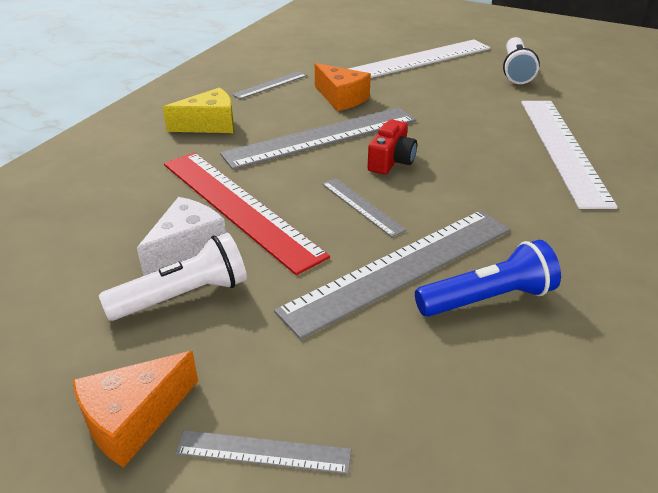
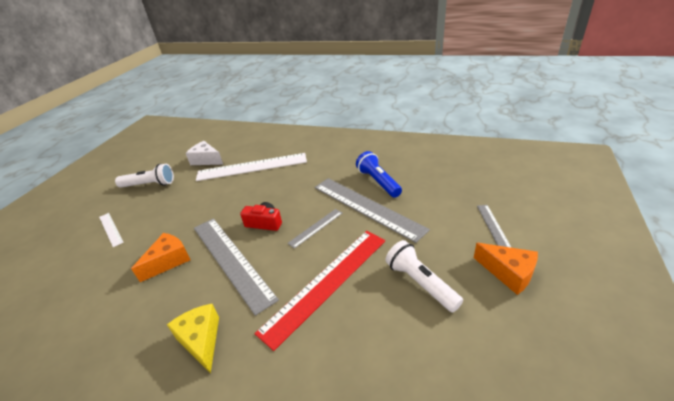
camera: 95 degrees left, 0 degrees up
(187, 247) = (376, 296): white cheese -> white cheese (206, 160)
(270, 85) = (126, 315): grey ruler -> none
(418, 60) = (110, 229): white ruler -> white ruler, size x0.47

